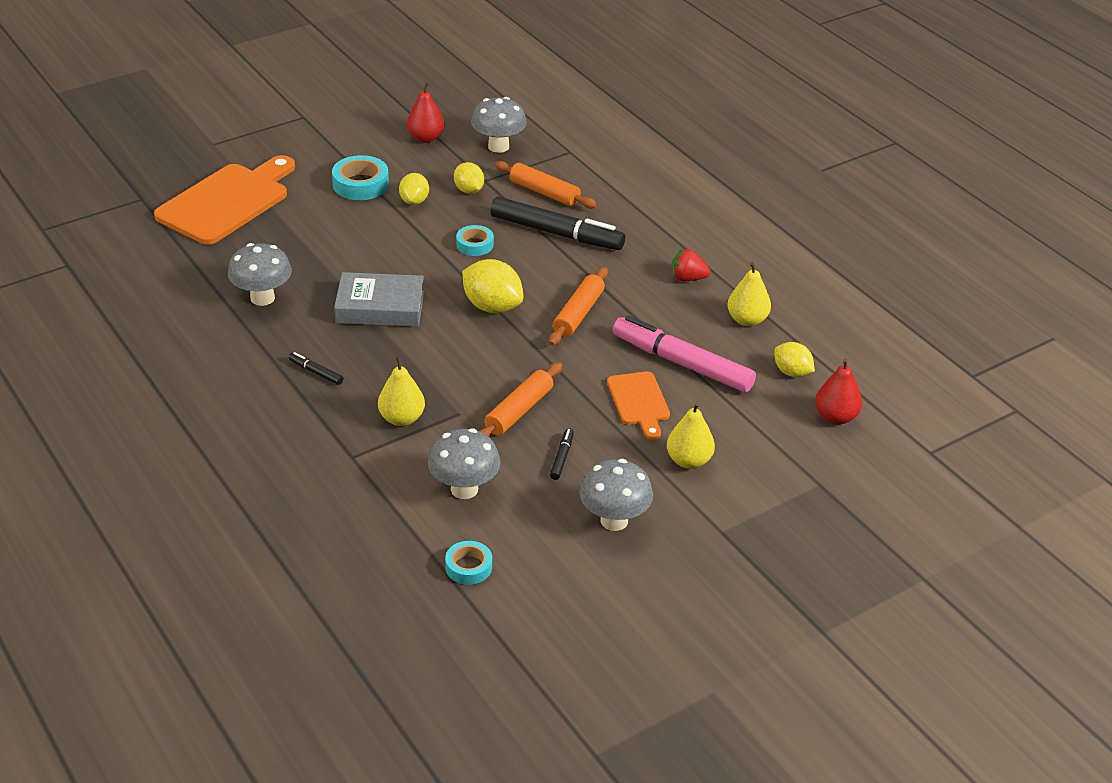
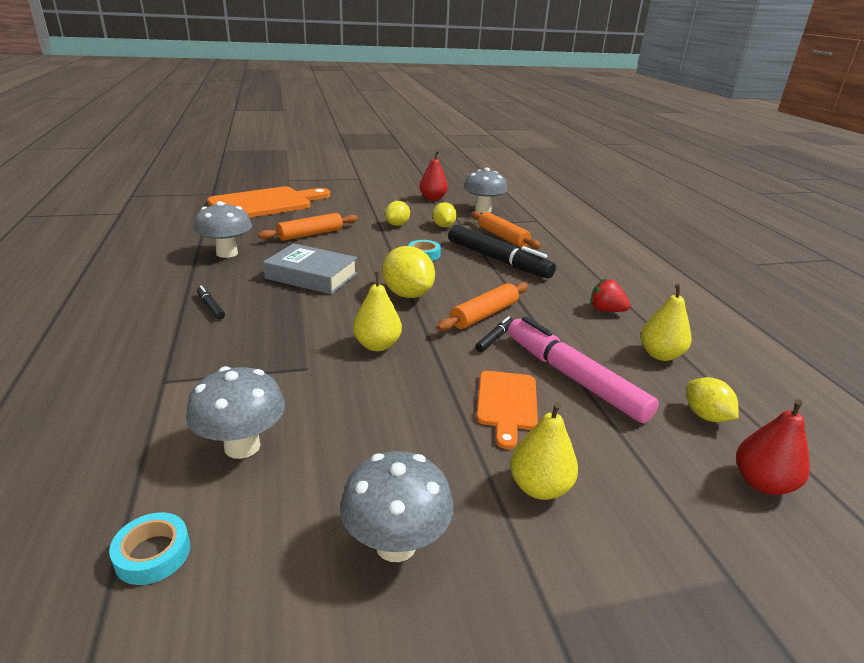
camera: 20 degrees right, 10 degrees down
(360, 184) = (366, 211): turquoise tape -> none
(402, 418) = (246, 359): yellow pear -> yellow pear (377, 345)
(519, 411) = (368, 381): orange rolling pin -> orange rolling pin (310, 234)
(562, 457) = (381, 440): black marker -> black marker (494, 338)

